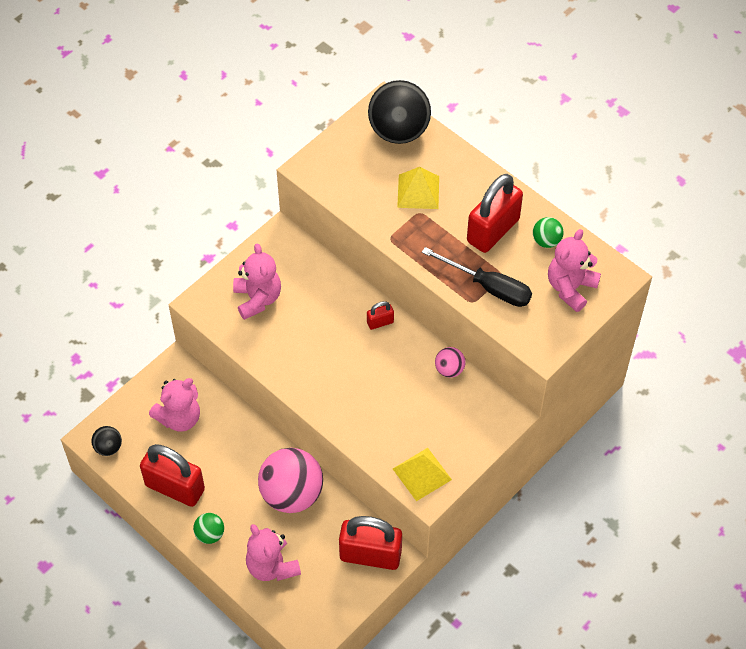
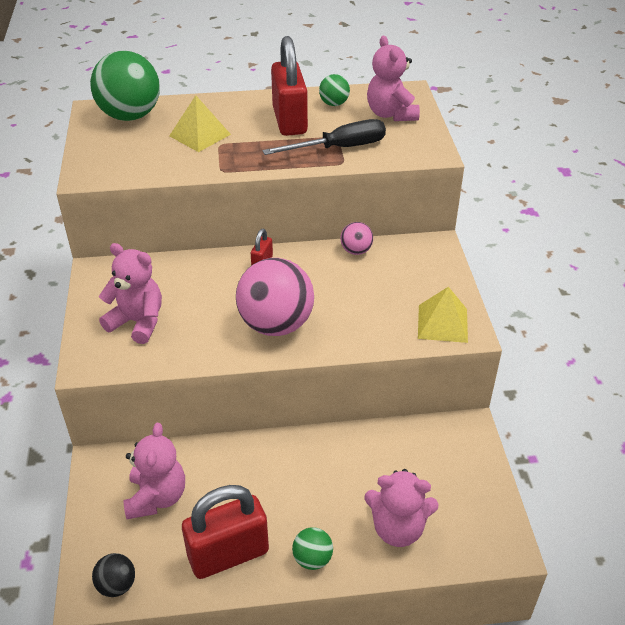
camera: 50 degrees left, 15 degrees down
(292, 494) = (334, 461): pink ball -> pink ball (276, 324)
(370, 555) = (453, 444): red padlock -> none
(399, 131) = (130, 116): black ball -> green ball

